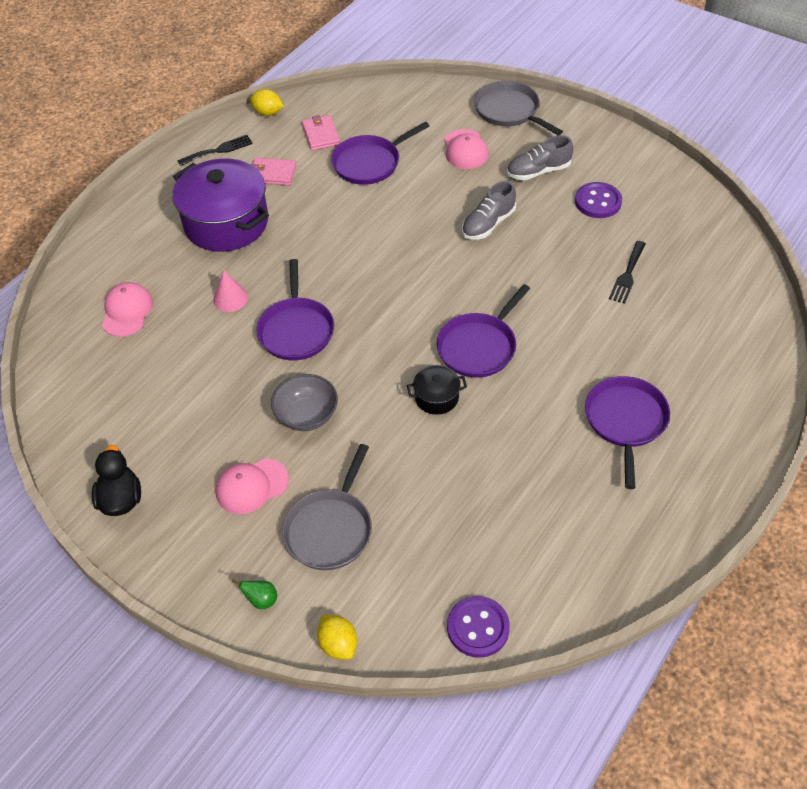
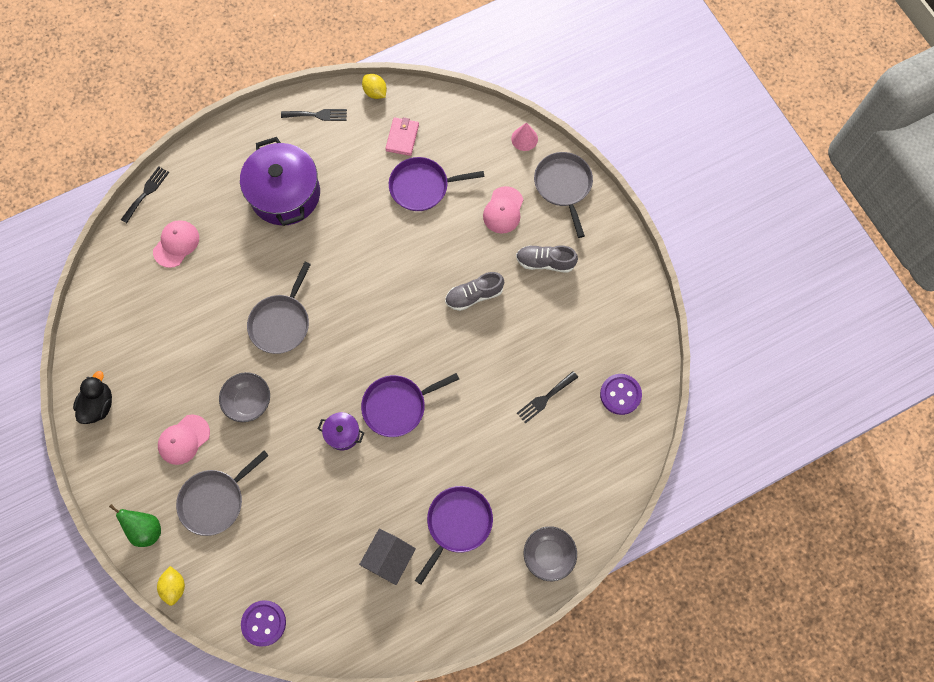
camera: 25 degrees right, 20 degrees up
(63, 281) = (146, 192): none -> black fork
(230, 298) = (251, 269): pink cone -> pink cone (524, 138)
(251, 486) = (184, 439): pink cap -> pink cap turned 45 degrees counterclockwise
(261, 600) = (146, 529): green pear -> green pear, size x1.68
(272, 174) = (344, 161): pink wallet -> none
(296, 330) = (281, 323): purple pan -> grey pan
(436, 397) = (342, 433): black pot -> purple pot
(577, 488) = (389, 558): none -> grey house
(598, 202) = (570, 317): purple button -> purple button (620, 394)
(743, 404) = (548, 555): none -> grey bowl

